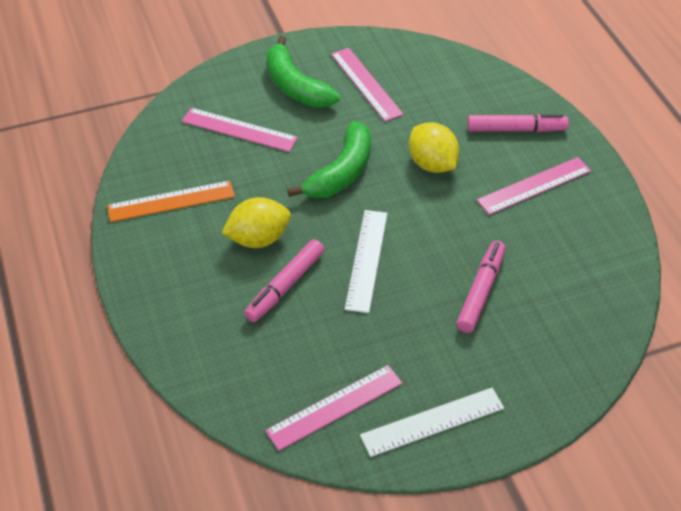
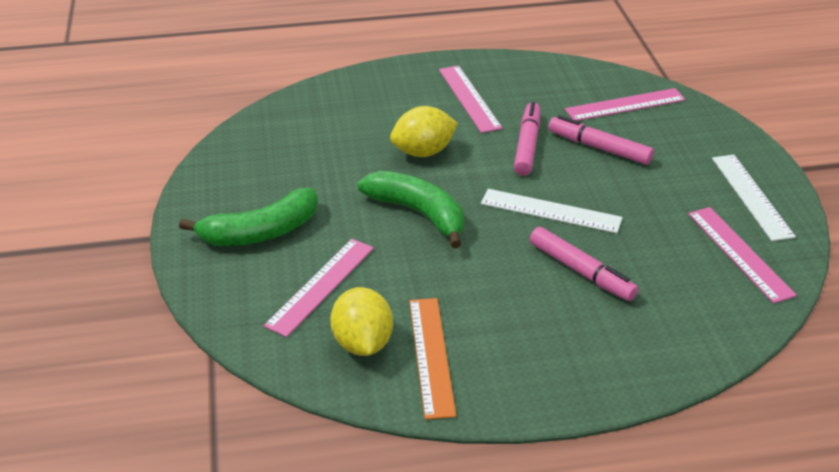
camera: 80 degrees left, 10 degrees down
(258, 239) = (508, 285): yellow lemon -> yellow lemon (362, 343)
(366, 84) = (280, 179): pink ruler -> pink ruler (625, 104)
(516, 129) = (389, 96): pink marker -> pink marker (527, 145)

